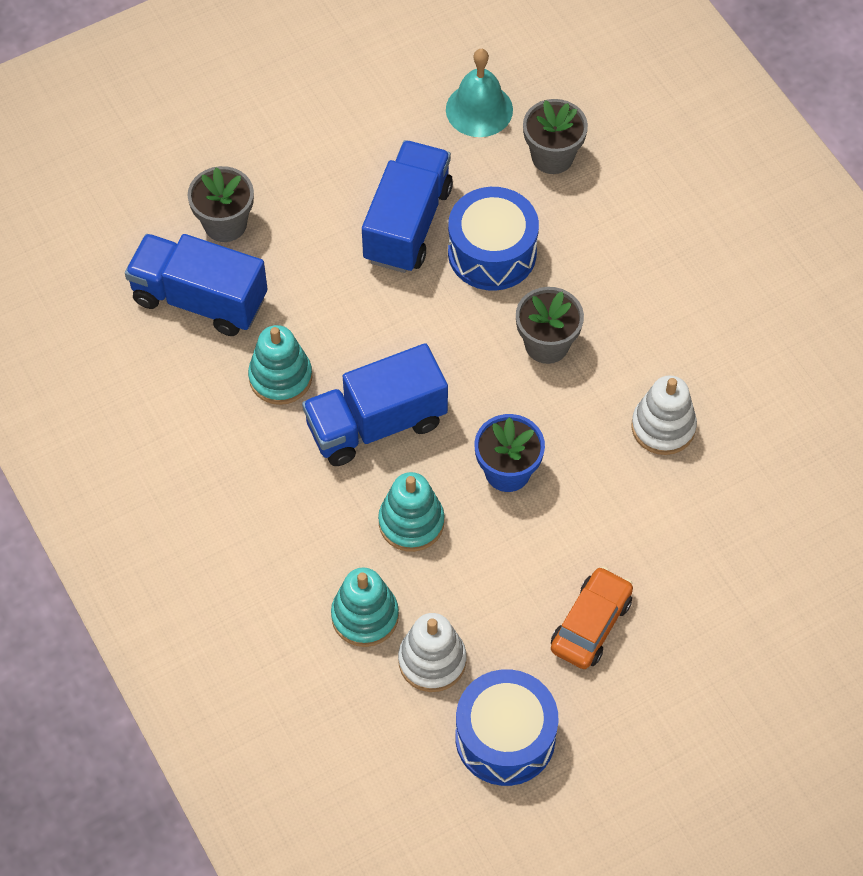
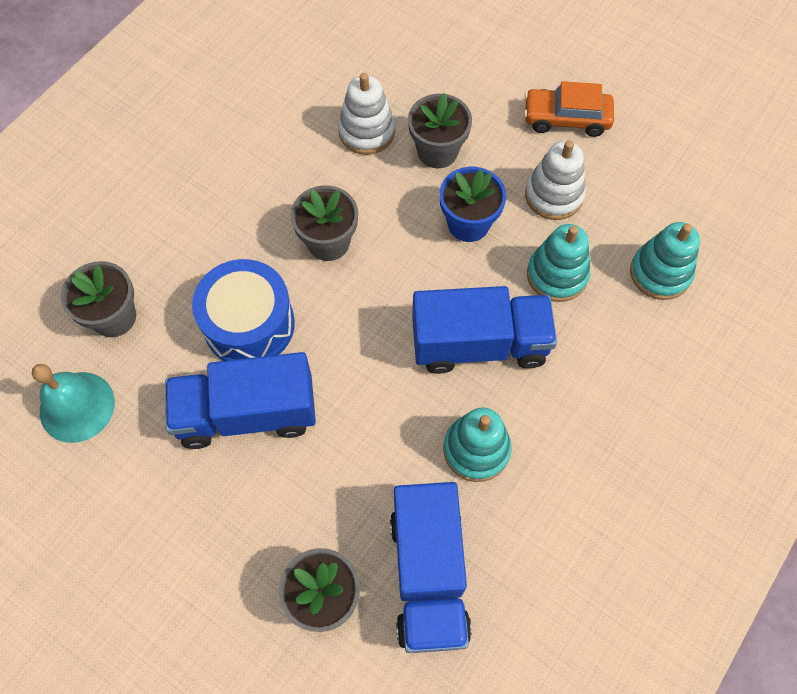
camera: 115 degrees left, 5 degrees up
(376, 424) = (479, 344): blue truck -> blue truck turned 45 degrees counterclockwise
(432, 661) = (664, 210): white stacking toy -> white stacking toy (553, 195)
(505, 737) = (690, 139): blue drum -> none
(607, 481) = (437, 151): none -> grey flower pot

